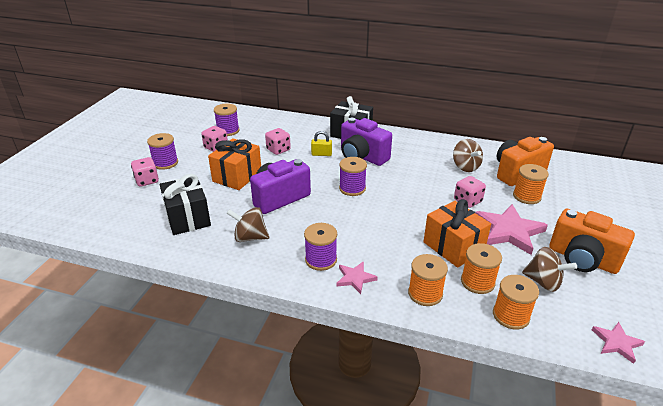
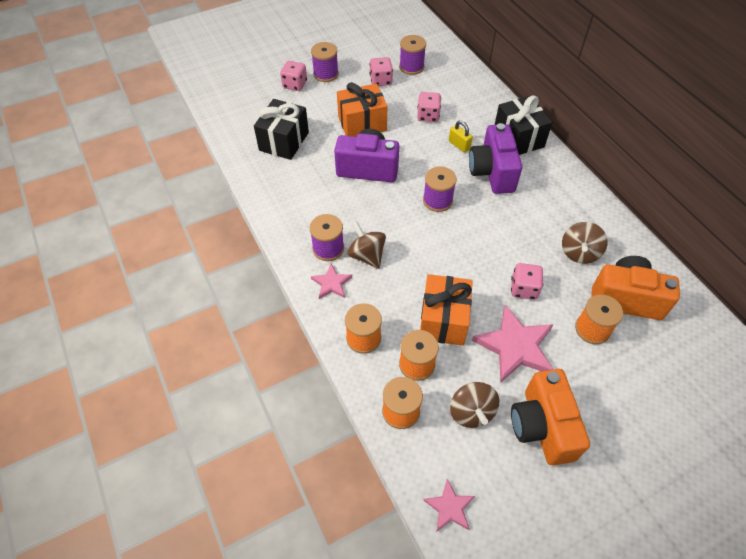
camera: 45 degrees right, 20 degrees up
(250, 237) = (304, 190): brown spinning top -> brown spinning top (367, 255)

